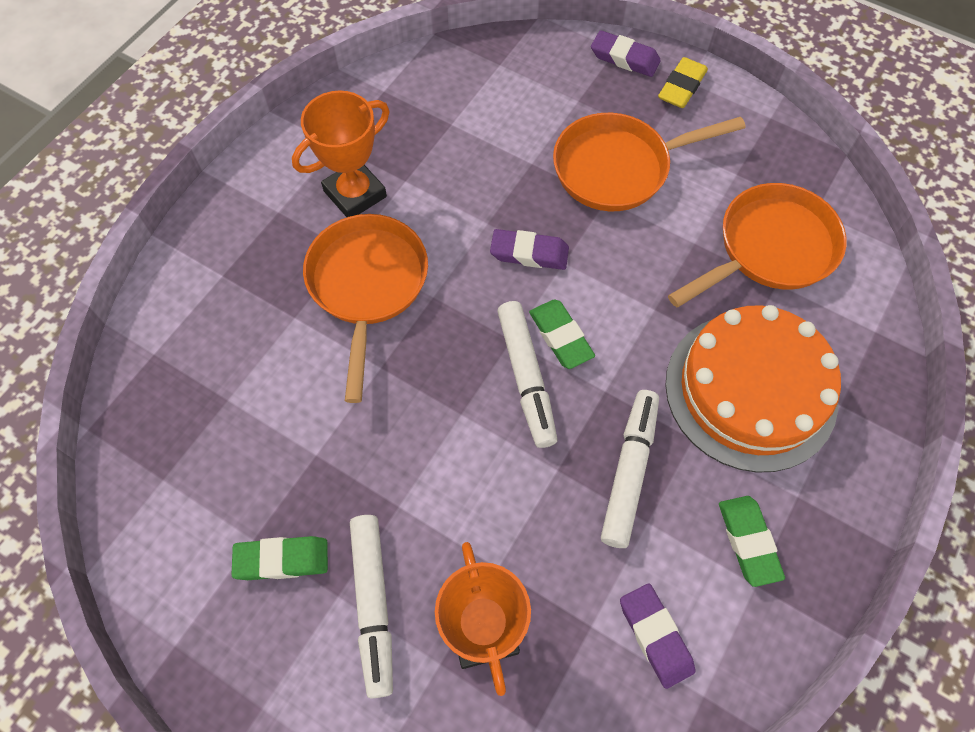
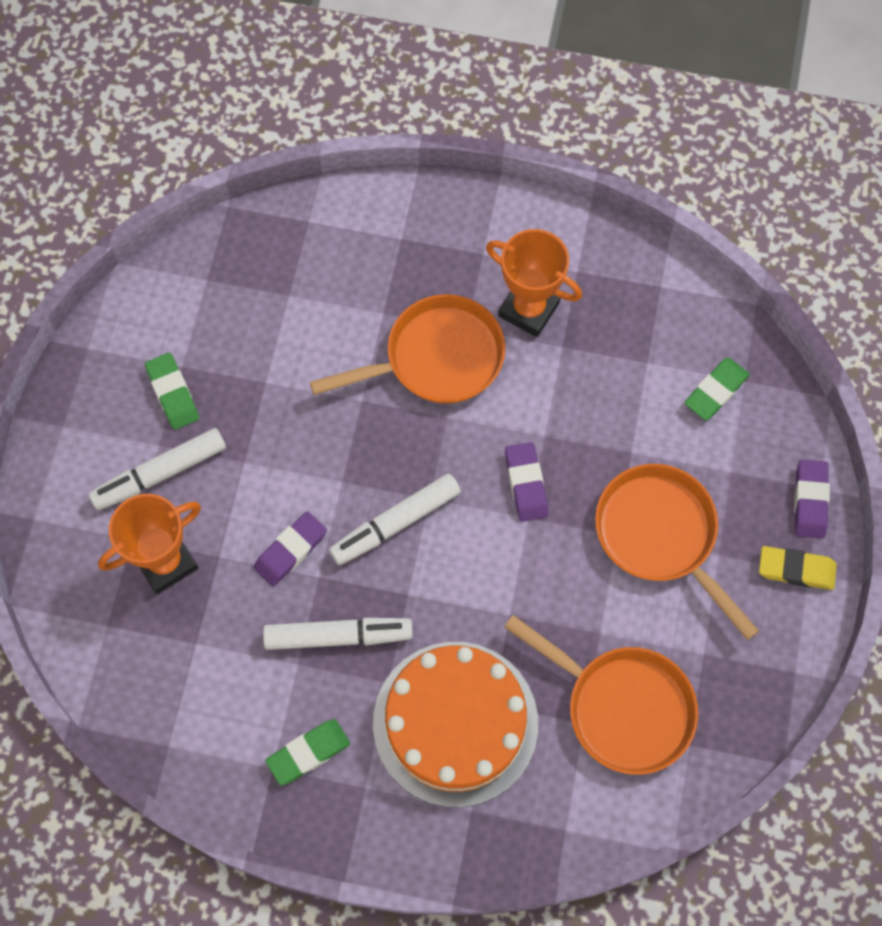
camera: 70 degrees right, 5 degrees up
(560, 336) = (448, 539): green eraser -> green eraser (716, 391)
(655, 636) = (203, 696): purple eraser -> purple eraser (290, 550)

